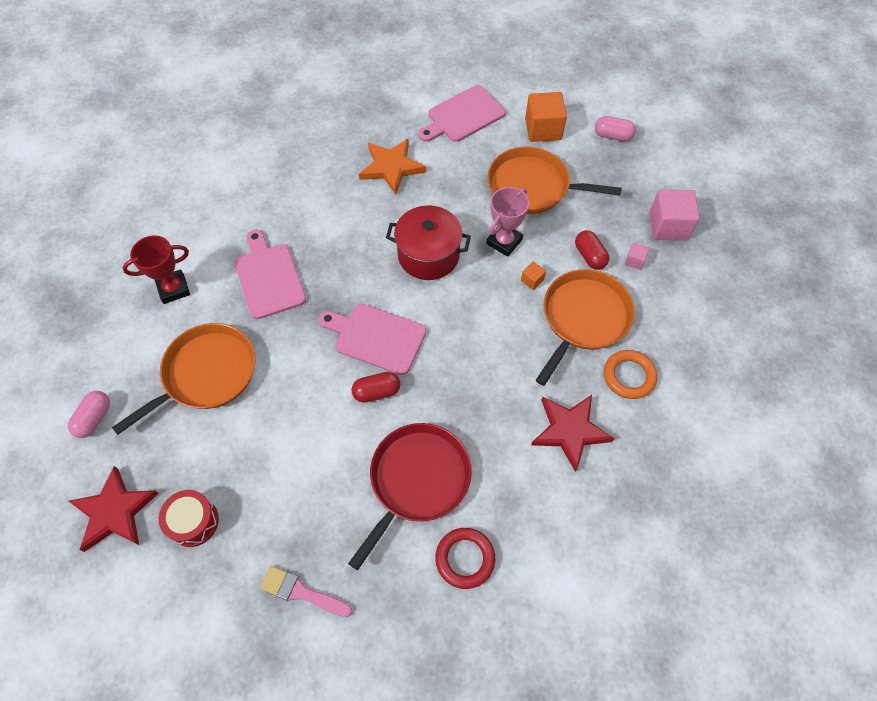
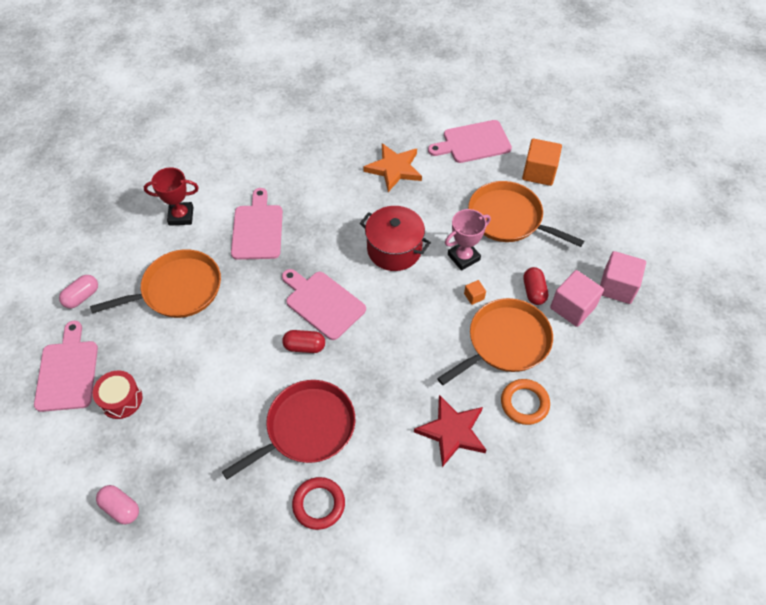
camera: 20 degrees right, 5 degrees down
(114, 512) = (67, 372): red star -> pink cutting board
(301, 592) = (179, 483): pink brush -> none
(612, 136) = (600, 195): pink capsule -> pink capsule (121, 508)
(634, 261) = (572, 307): pink cube -> pink cube, size x2.18

